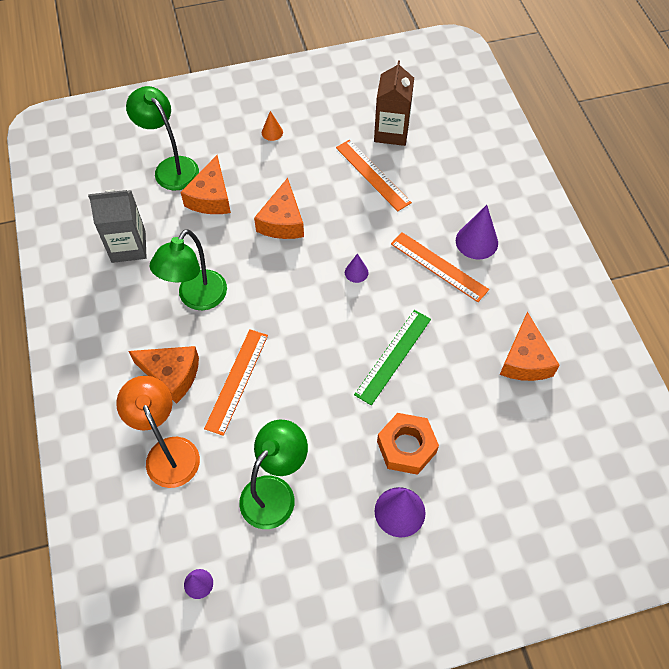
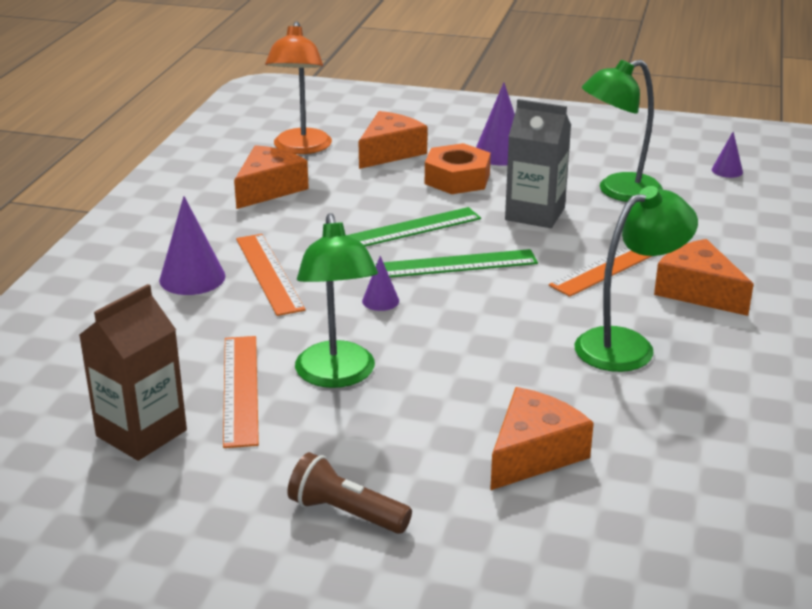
camera: 150 degrees left, 30 degrees down
(128, 246) = (715, 436): grey carton -> grey carton (535, 214)
(168, 451) = (727, 242): orange lamp -> orange lamp (301, 148)
(171, 167) = (584, 527): green lamp -> green lamp (337, 376)
(272, 132) = (346, 513): orange cone -> brown flashlight
(282, 221) = (437, 383): orange cheese -> orange cheese (390, 152)
(336, 330) = (456, 264): none -> green ruler

